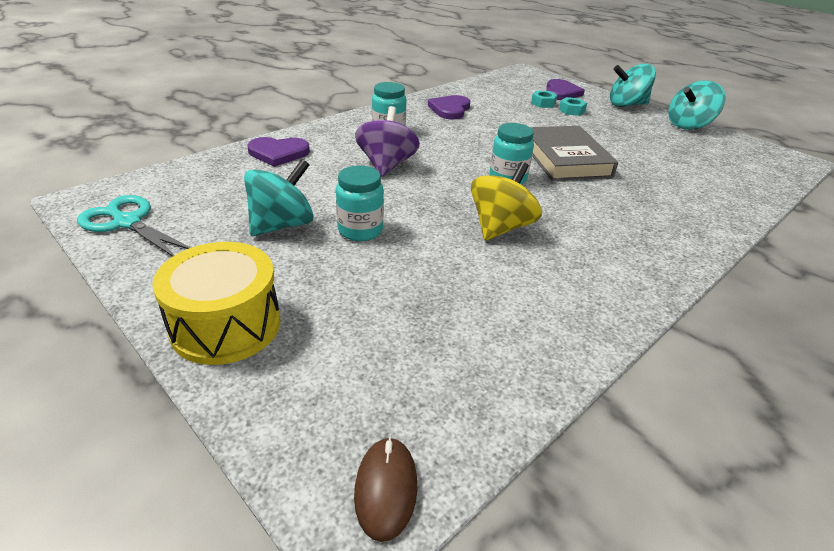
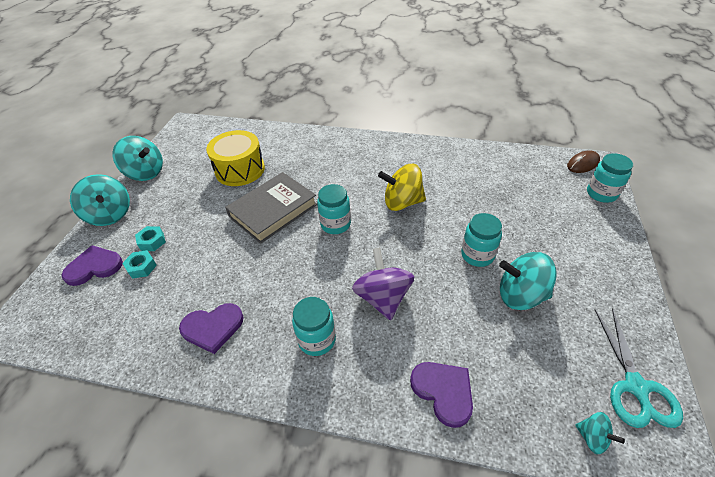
camera: 120 degrees left, 10 degrees up
(153, 183) = (592, 438): none -> turquoise spinning top
(226, 325) = (603, 250): yellow drum -> yellow drum (240, 170)
(293, 430) = (601, 194): none -> turquoise jar
(386, 165) = (383, 298): purple spinning top -> purple spinning top turned 105 degrees clockwise

